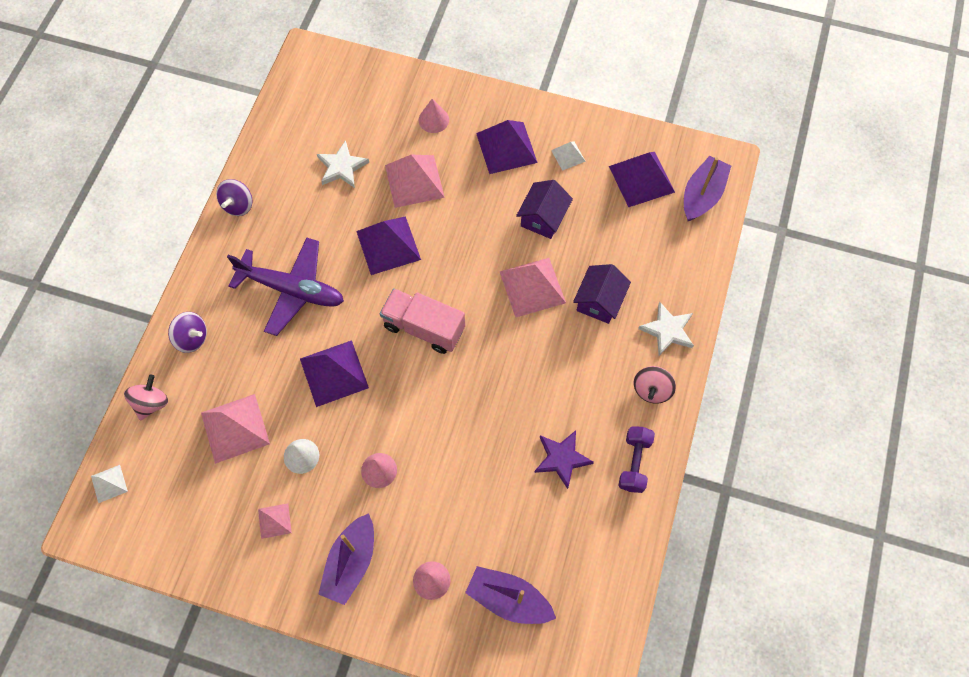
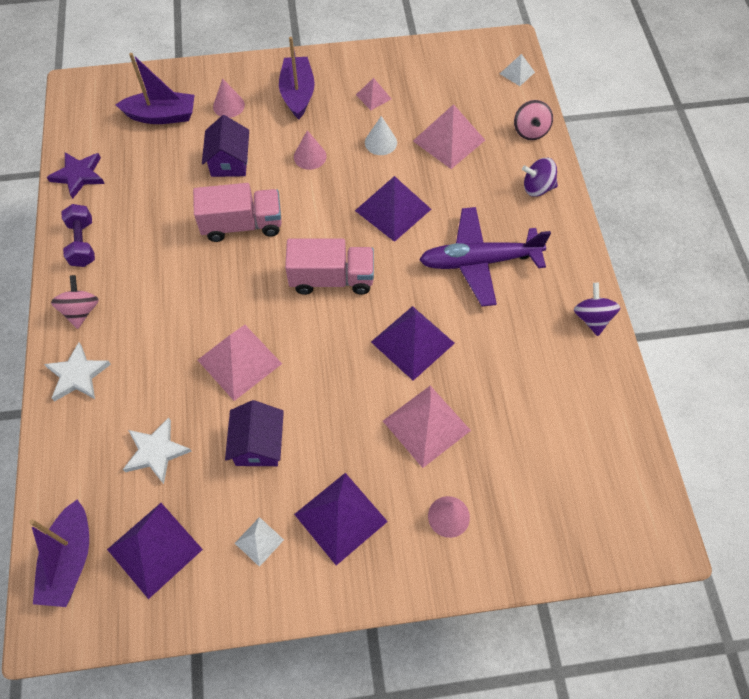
camera: 155 degrees right, 5 degrees down
(342, 167) = (516, 406): white star -> white star (156, 452)
(478, 418) = (242, 225): none -> pink truck
(562, 458) = (152, 222): purple star -> purple star (78, 175)
(599, 301) = (161, 376): purple house -> purple house (229, 161)

